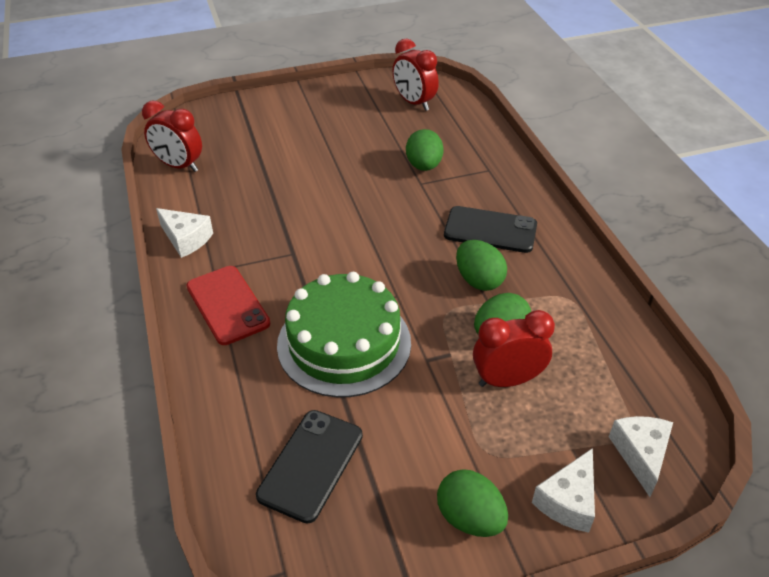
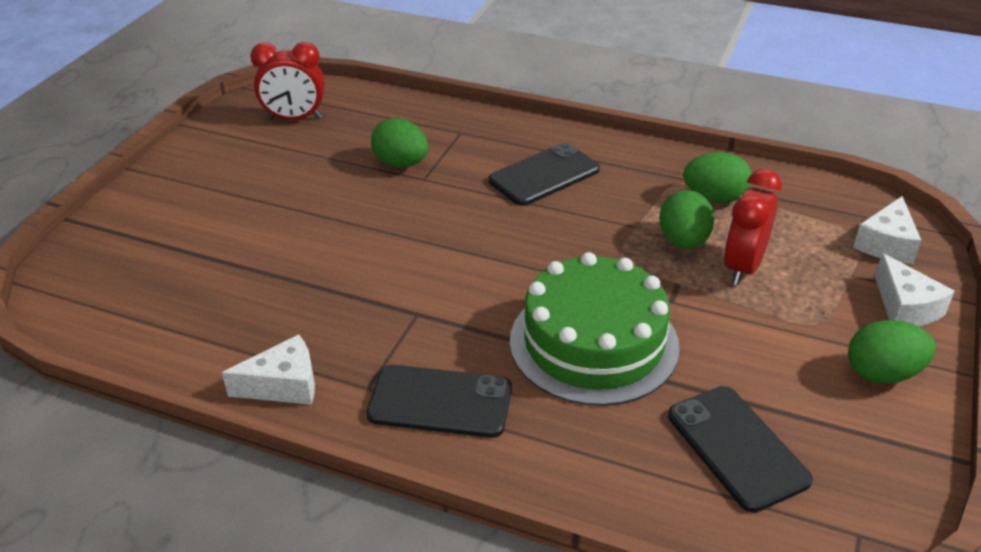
camera: 50 degrees left, 5 degrees down
(179, 166) = (137, 330): red clock -> none
(228, 305) = (440, 402): red phone -> black phone
(478, 280) = (602, 217): green egg -> green egg (714, 198)
(640, 454) = (886, 244): white cheese -> white cheese turned 105 degrees counterclockwise

